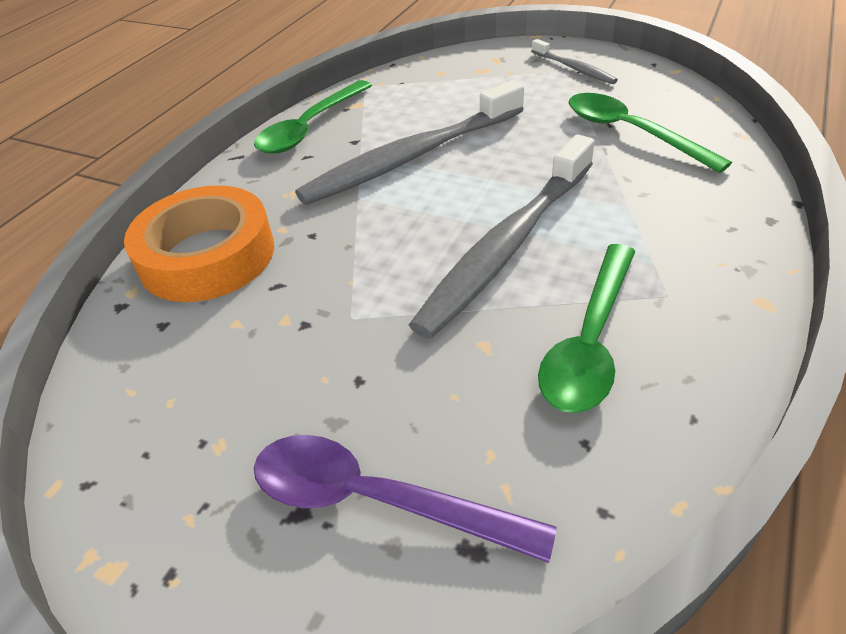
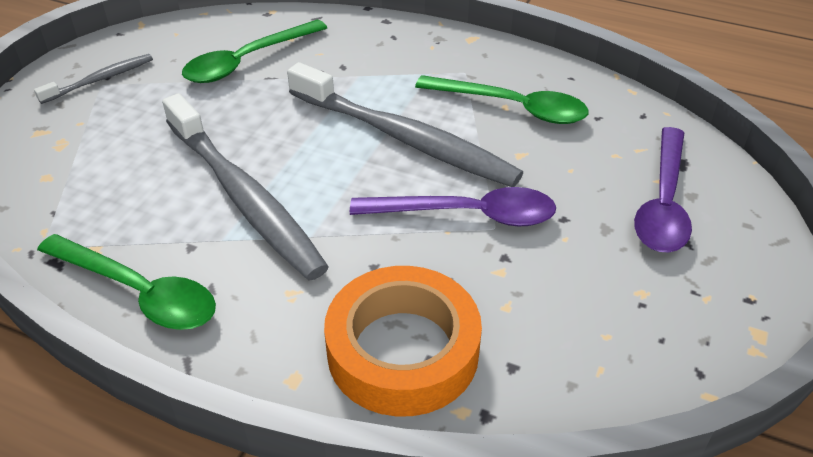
camera: 95 degrees left, 0 degrees up
(374, 295) = (467, 215): none -> purple spoon

